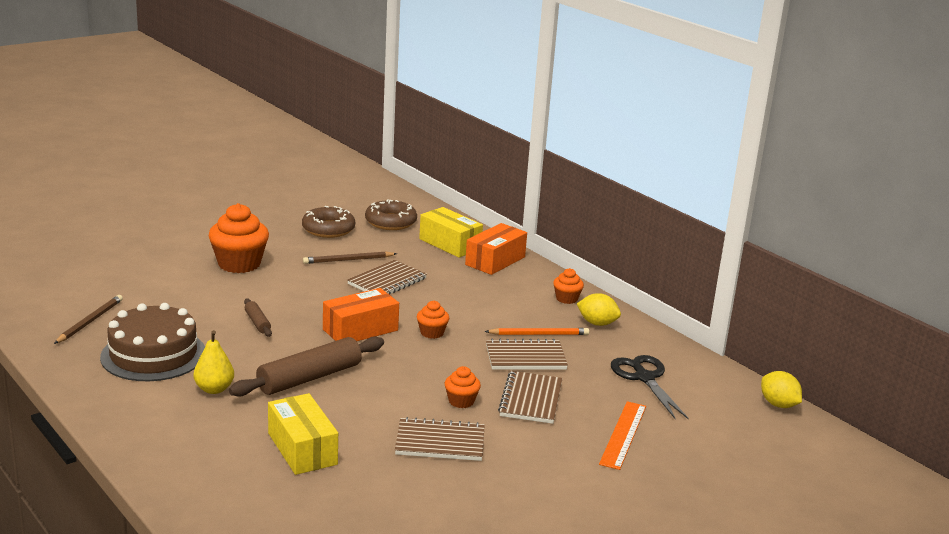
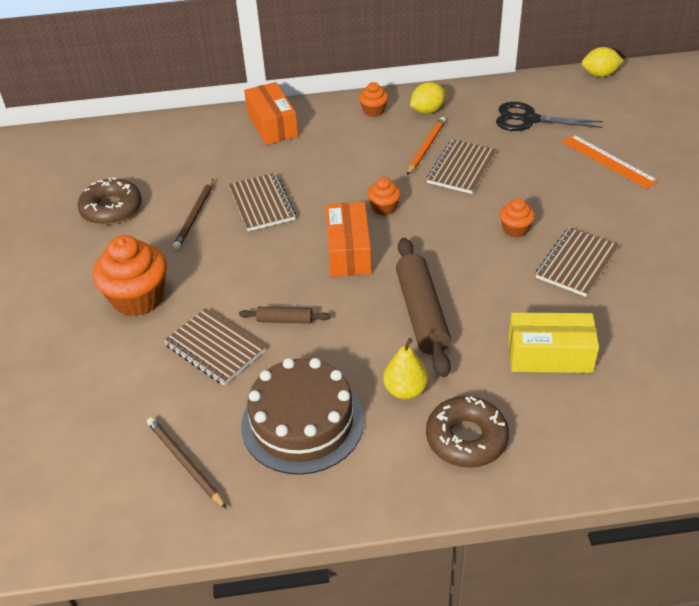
camera: 55 degrees left, 20 degrees up
(390, 222) = (134, 162): brown donut -> brown donut (466, 438)
(450, 244) = (215, 140): yellow box -> none
(531, 399) = (532, 189): brown notebook -> brown notebook (214, 348)

